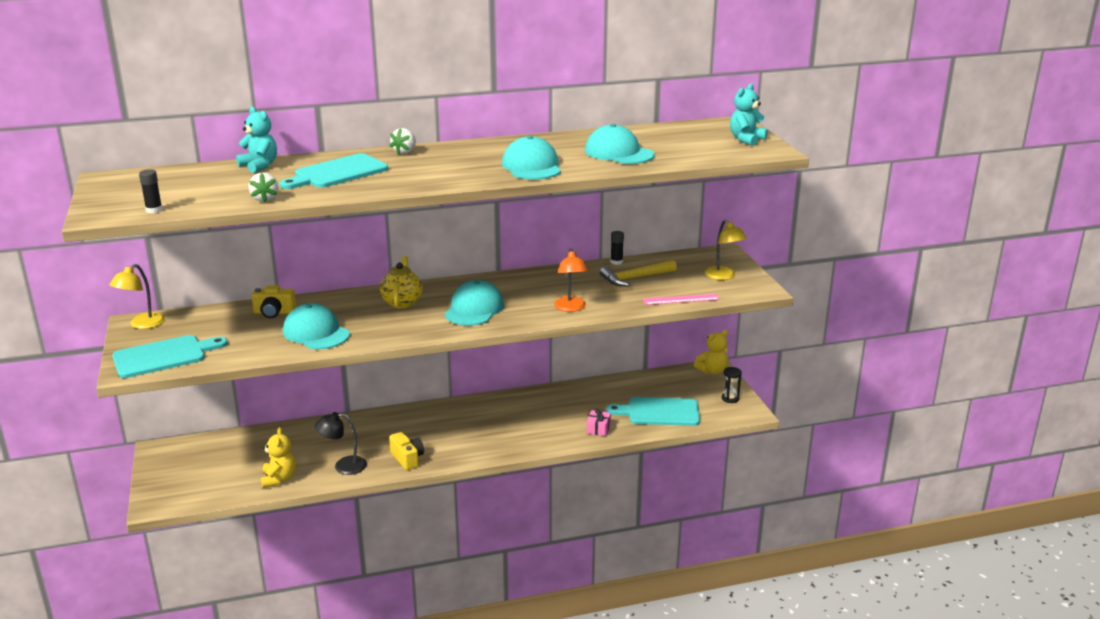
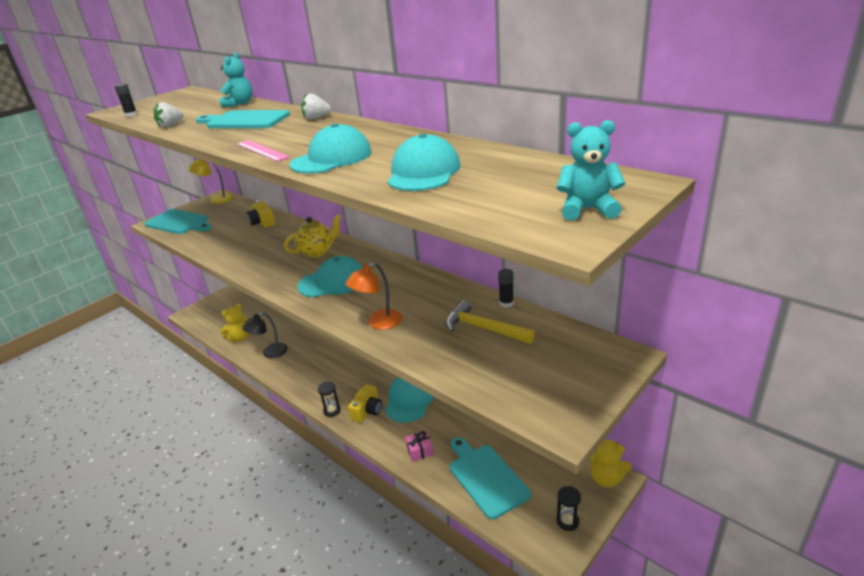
camera: 60 degrees right, 5 degrees up
(316, 332) = (243, 247): turquoise cap -> turquoise cap (409, 399)
(343, 466) = (270, 353): black lamp -> black lamp turned 90 degrees counterclockwise
(407, 458) = (298, 374): yellow camera -> yellow camera (367, 411)
(491, 455) = (332, 410): none -> black hourglass
(681, 299) = (467, 377): pink ruler -> pink ruler (262, 150)
(723, 276) = (561, 382): yellow lamp -> none

